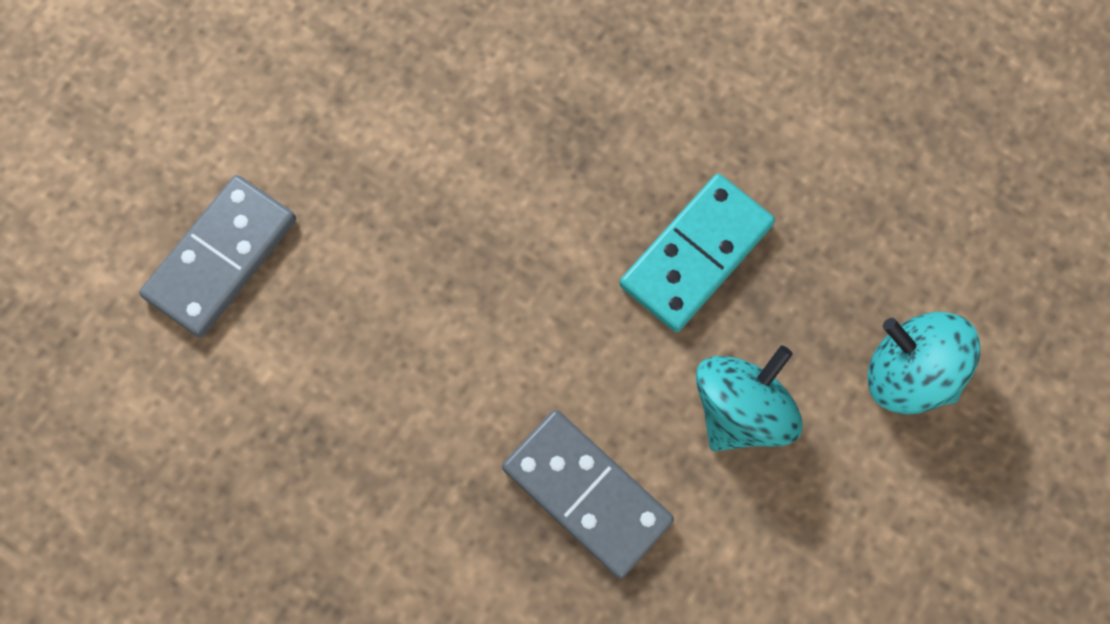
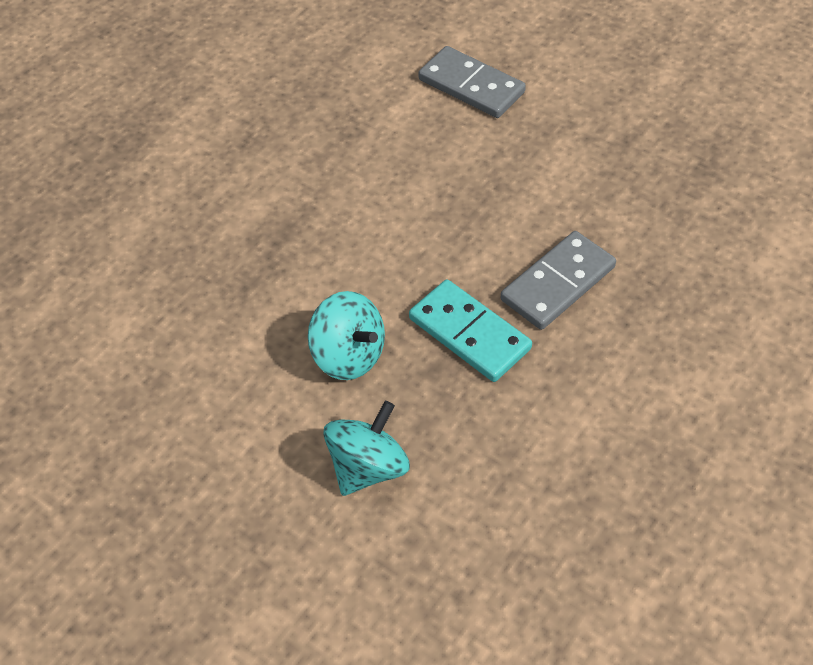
camera: 95 degrees right, 20 degrees down
(586, 494) = (298, 265): grey domino -> grey domino (557, 283)

